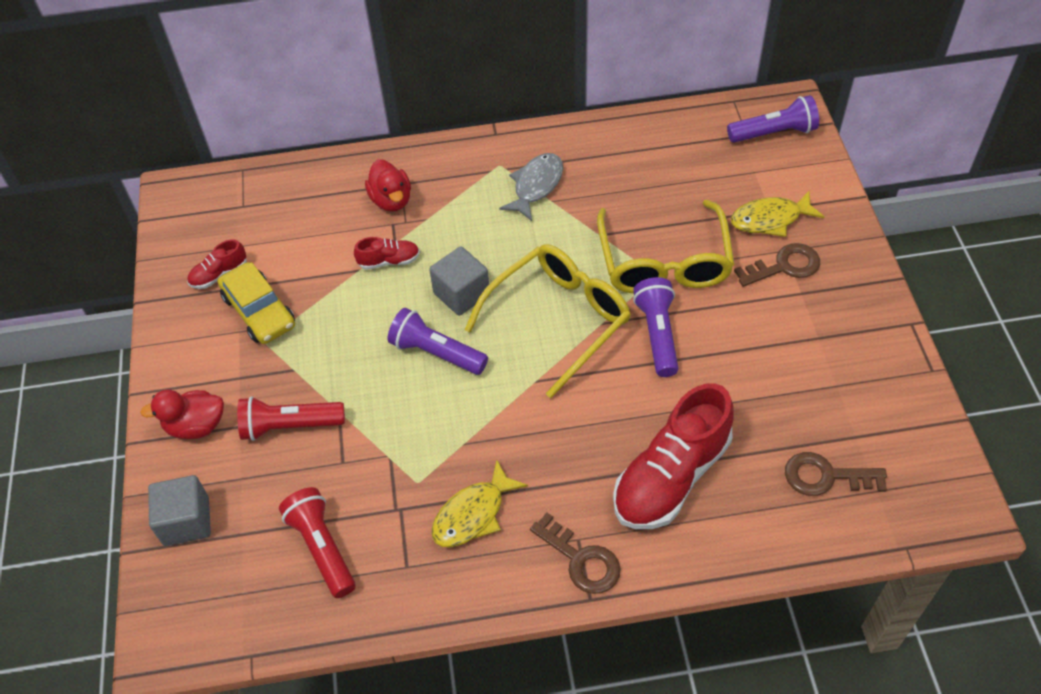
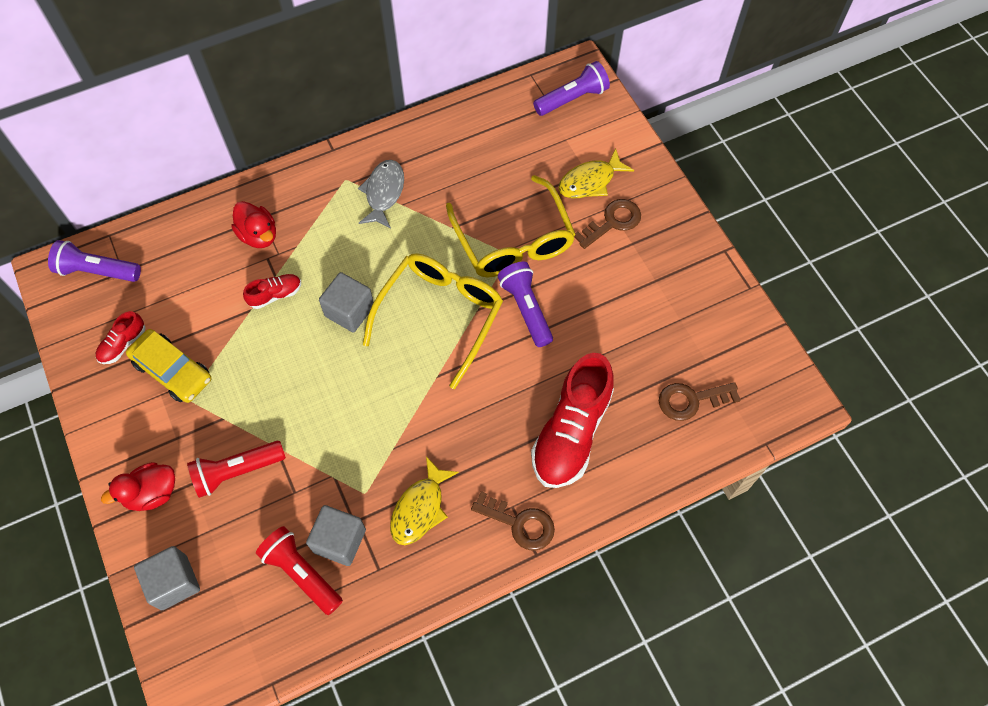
camera: 20 degrees left, 10 degrees up
(374, 525) = (339, 540): none -> grey cube
(436, 353) = (344, 371): purple flashlight -> purple flashlight (97, 271)

